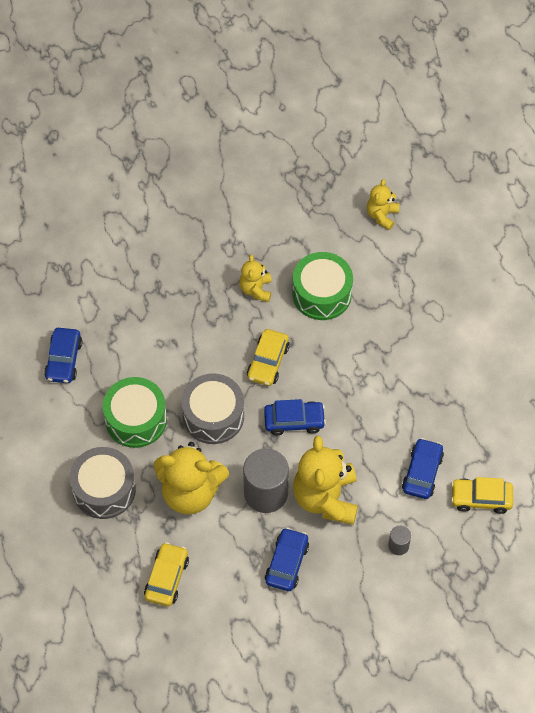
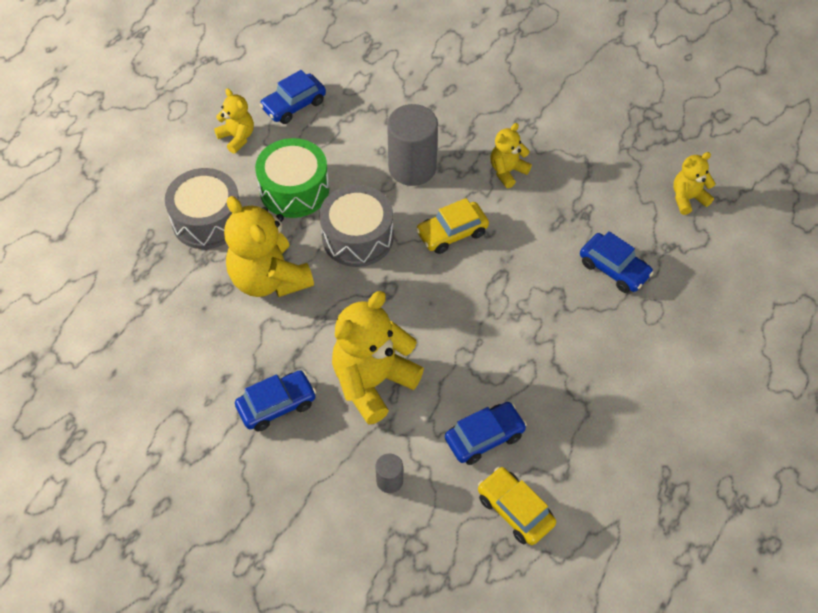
camera: 45 degrees right, 5 degrees down
(53, 416) = (237, 137): none -> yellow teddy bear
(166, 578) = (169, 328): yellow car -> none
(266, 493) = (327, 333): grey cylinder -> grey cylinder (412, 167)
(294, 421) = (420, 297): blue car -> blue car (614, 269)
(322, 294) = (561, 218): green drum -> none

